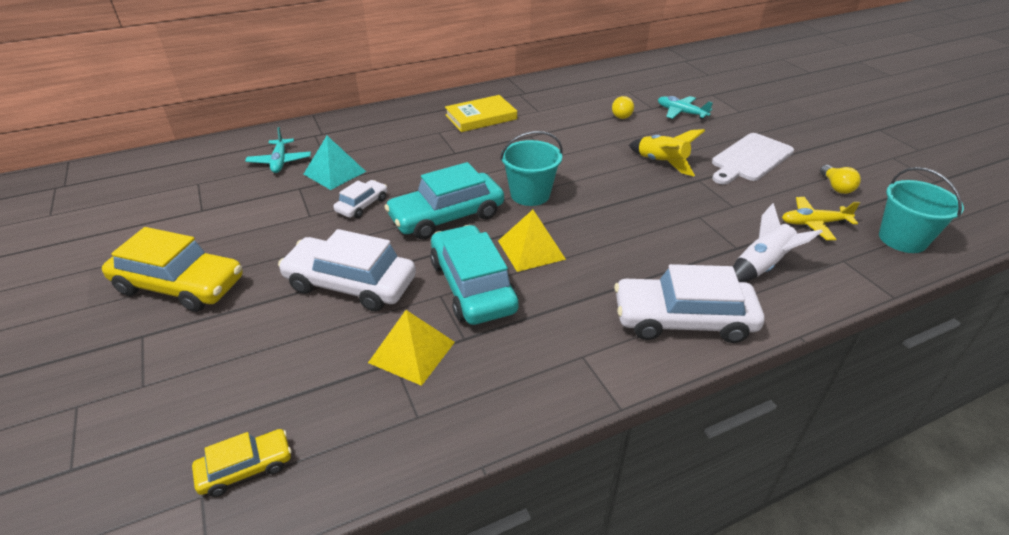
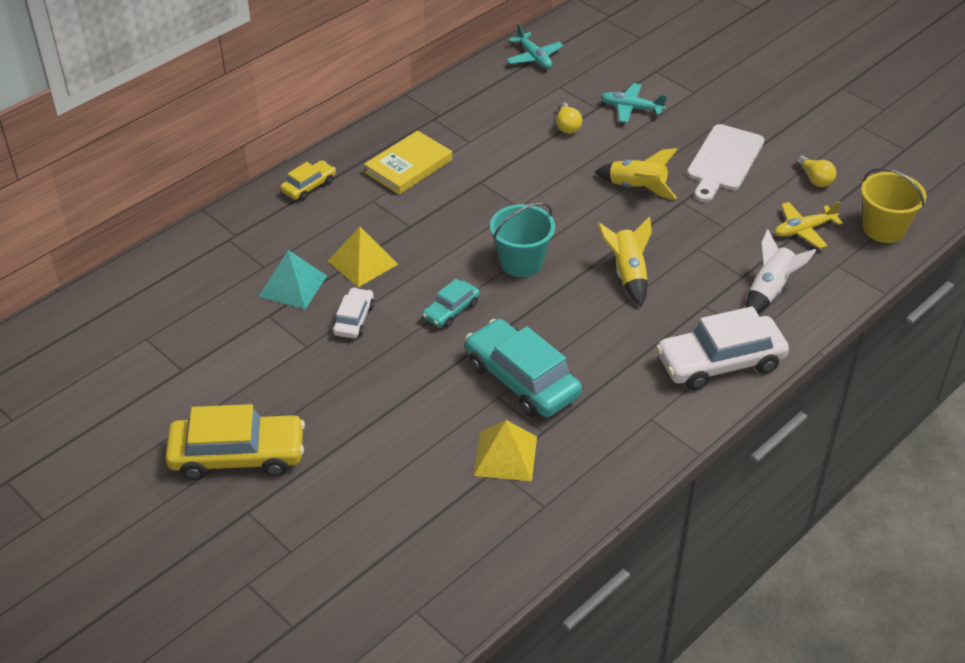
camera: 20 degrees left, 5 degrees up
(246, 468) = (435, 582): yellow car -> yellow car (309, 186)
(280, 161) = (218, 286): turquoise plane -> turquoise plane (534, 57)
(351, 284) = (406, 408): white car -> none
(447, 216) = (451, 310): turquoise car -> turquoise car, size x0.52
(531, 249) = (556, 327): yellow pyramid -> yellow pyramid (363, 262)
(622, 223) = (628, 274): none -> yellow rocket
(902, 239) = (883, 229): turquoise bucket -> yellow bucket

